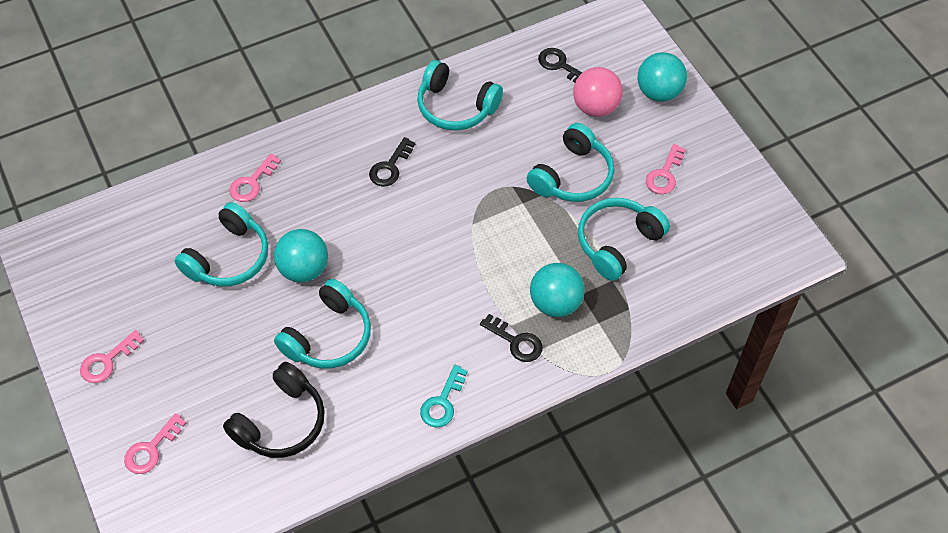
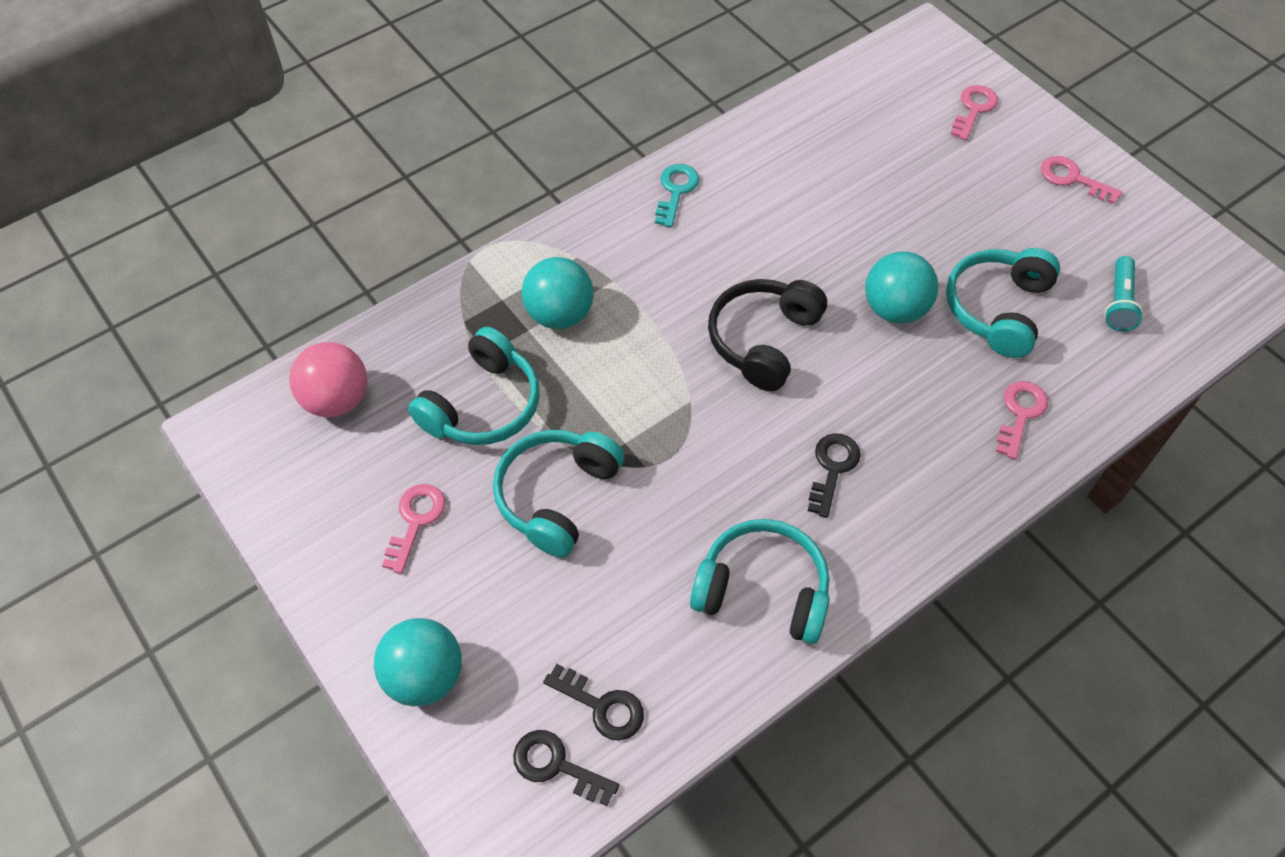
camera: 170 degrees right, 0 degrees up
(107, 361) = (1073, 179): pink key -> pink key turned 90 degrees counterclockwise
(138, 249) = (1118, 302): none -> turquoise flashlight
(281, 422) = (849, 150): black headphones -> black headphones (763, 340)
(328, 336) = (831, 238): turquoise headphones -> none
(516, 341) = (603, 264): black key -> black key (557, 766)
(595, 107) = (532, 627): pink ball -> pink ball (337, 400)

